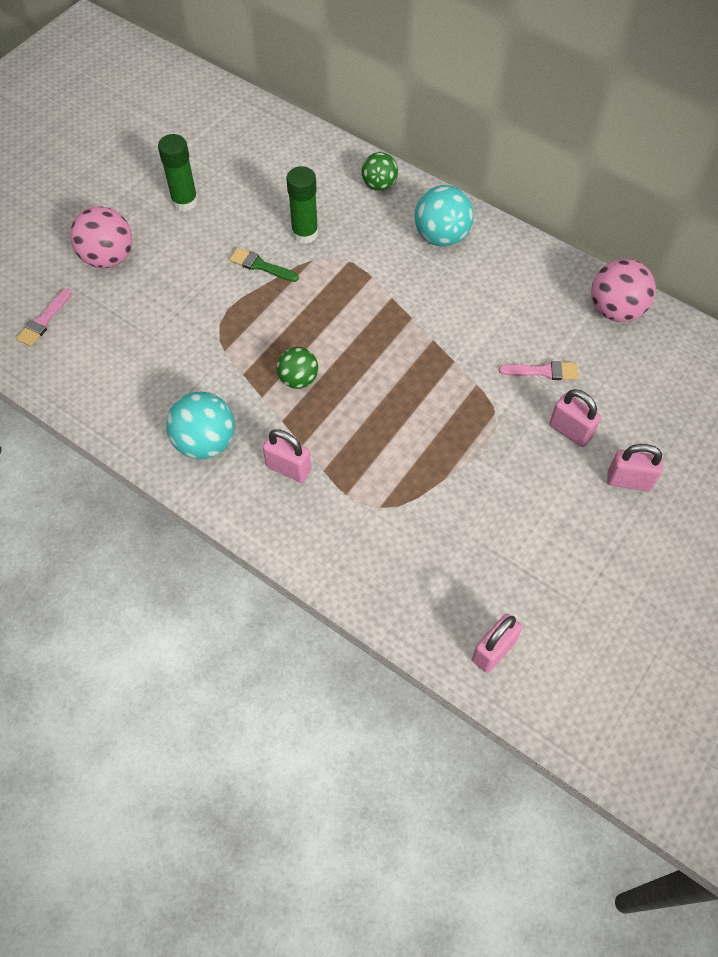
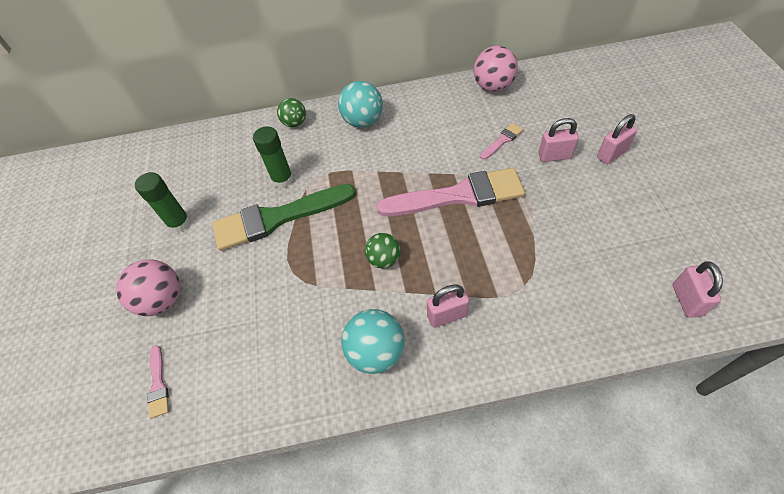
camera: 40 degrees left, 5 degrees down
(260, 265) = (277, 218): green brush -> green brush, size x2.36
(430, 384) = (458, 195): none -> pink brush

